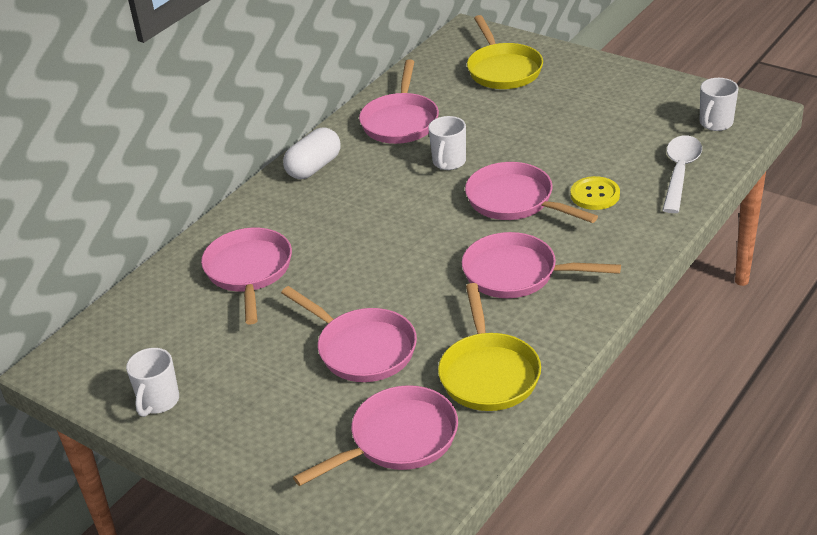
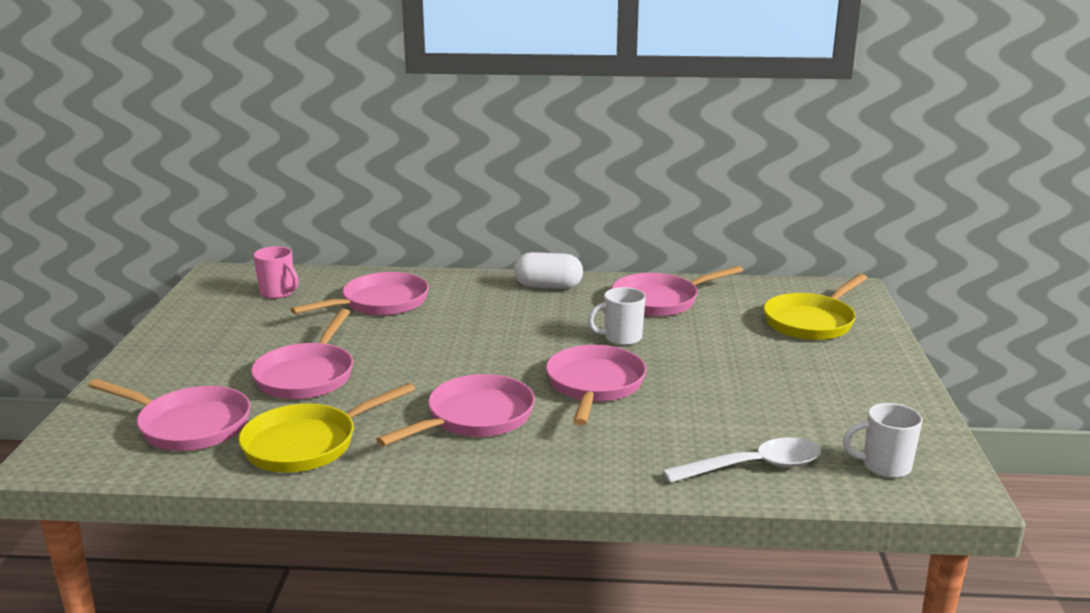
camera: 55 degrees right, 15 degrees down
(155, 332) = (278, 293): none -> pink mug
(158, 402) = (195, 318): white mug -> none
(516, 273) = (475, 418): pink pan -> pink pan turned 60 degrees clockwise
(595, 195) = (651, 426): yellow button -> none

